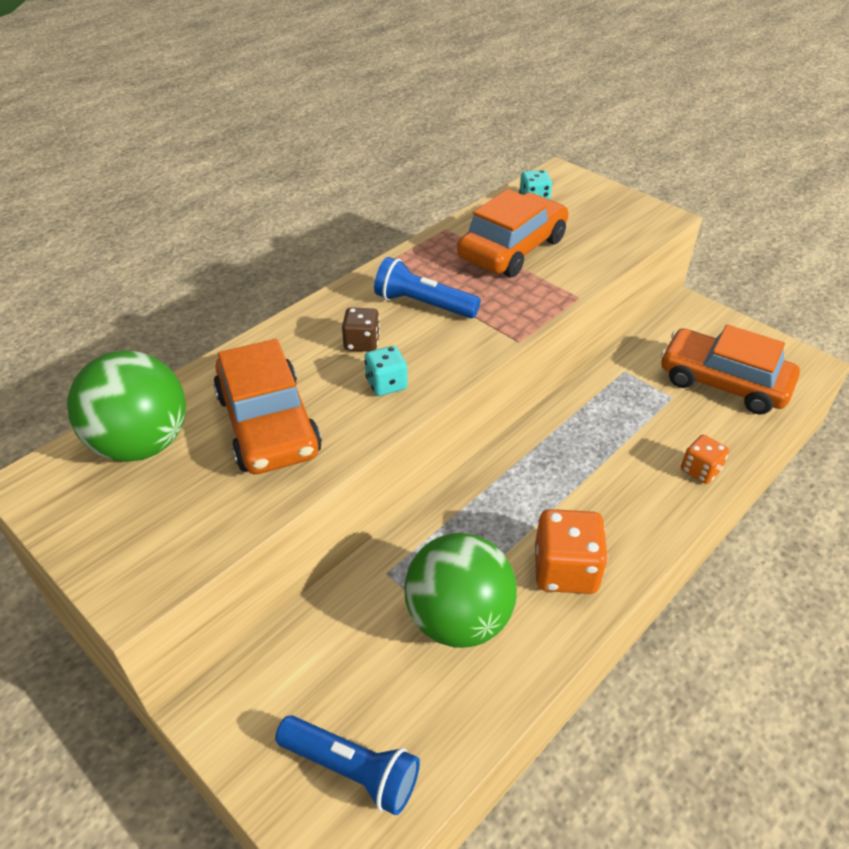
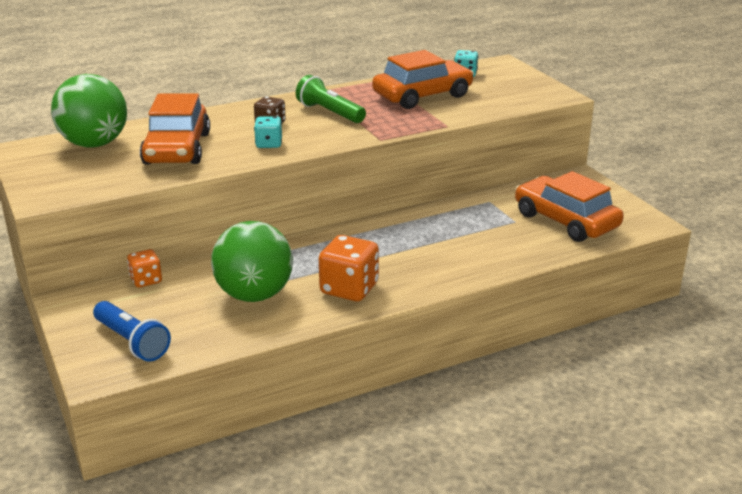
camera: 20 degrees right, 15 degrees down
(423, 304) = (330, 113): blue flashlight -> green flashlight
(700, 470) = (499, 261): orange dice -> orange dice (146, 280)

